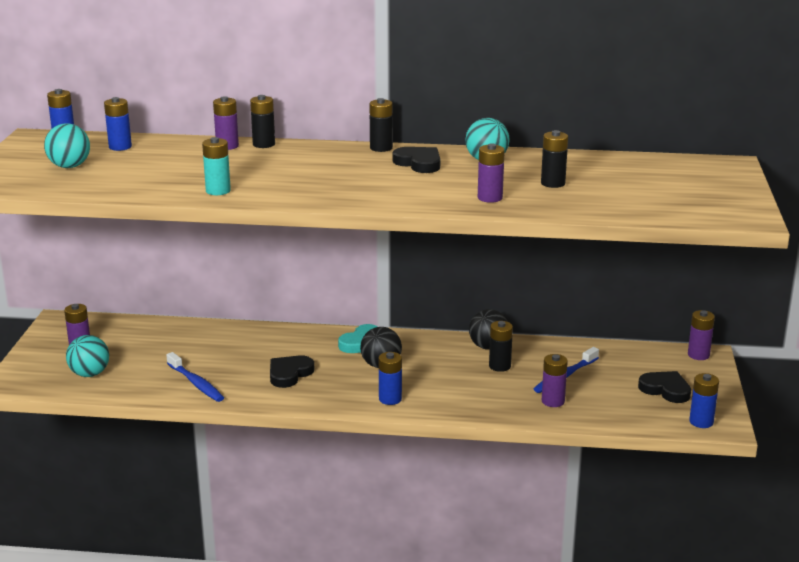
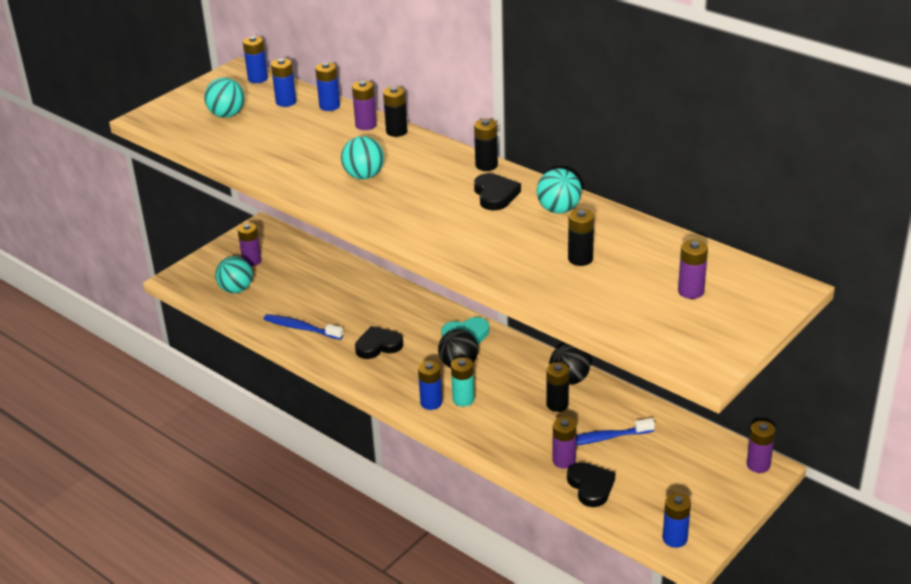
camera: 35 degrees right, 10 degrees up
(170, 141) = (329, 106): none -> blue battery
(196, 383) = (301, 328): blue toothbrush -> blue toothbrush turned 120 degrees clockwise
(218, 191) = (300, 178): turquoise battery -> turquoise battery (463, 399)
(279, 176) = (364, 176): none -> turquoise ball
(490, 198) = (502, 258): purple battery -> purple battery (691, 291)
(665, 390) = (681, 490): black heart -> black heart (590, 486)

